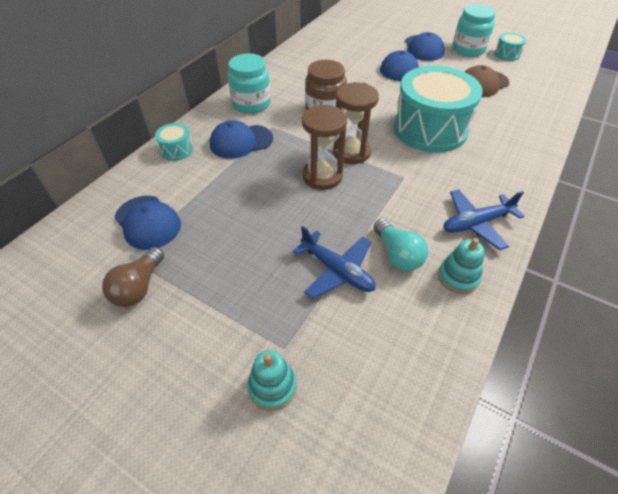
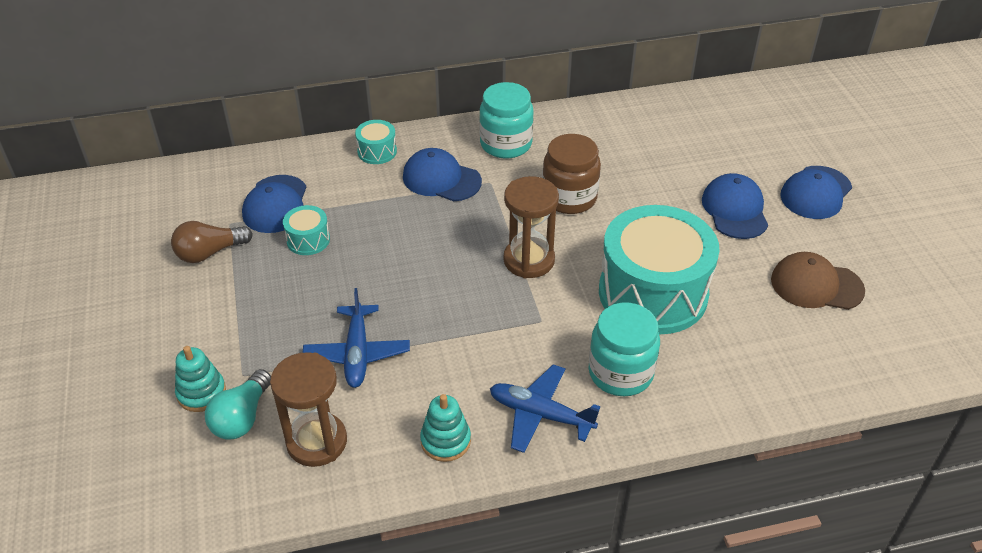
camera: 45 degrees right, 5 degrees down
(322, 176) = (465, 264): brown hourglass -> brown hourglass (317, 442)
(397, 254) = (425, 381): turquoise light bulb -> turquoise light bulb (242, 417)
(468, 50) = (878, 231): turquoise jar -> turquoise jar (620, 373)
(507, 54) = (929, 270): turquoise drum -> turquoise drum (308, 240)

